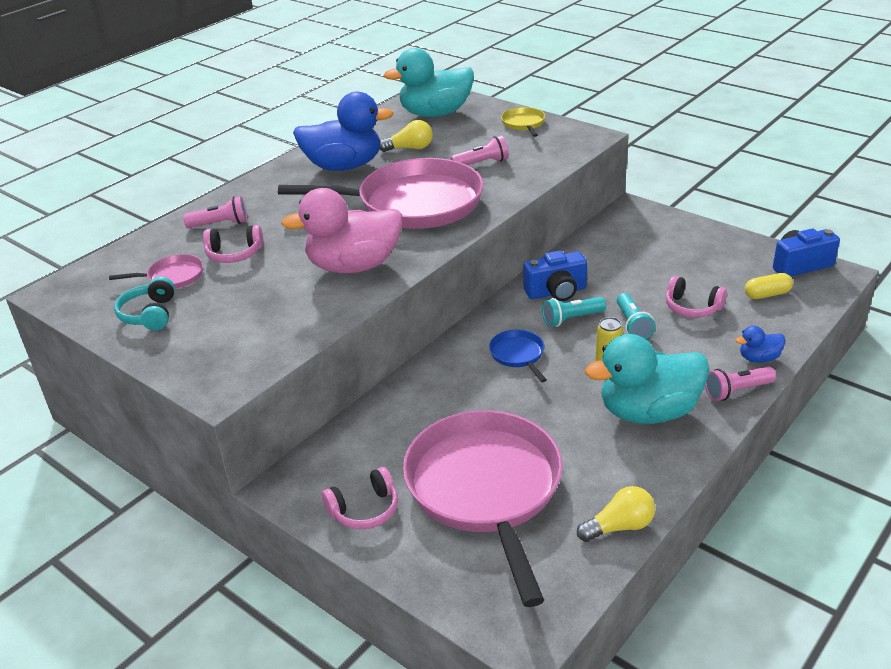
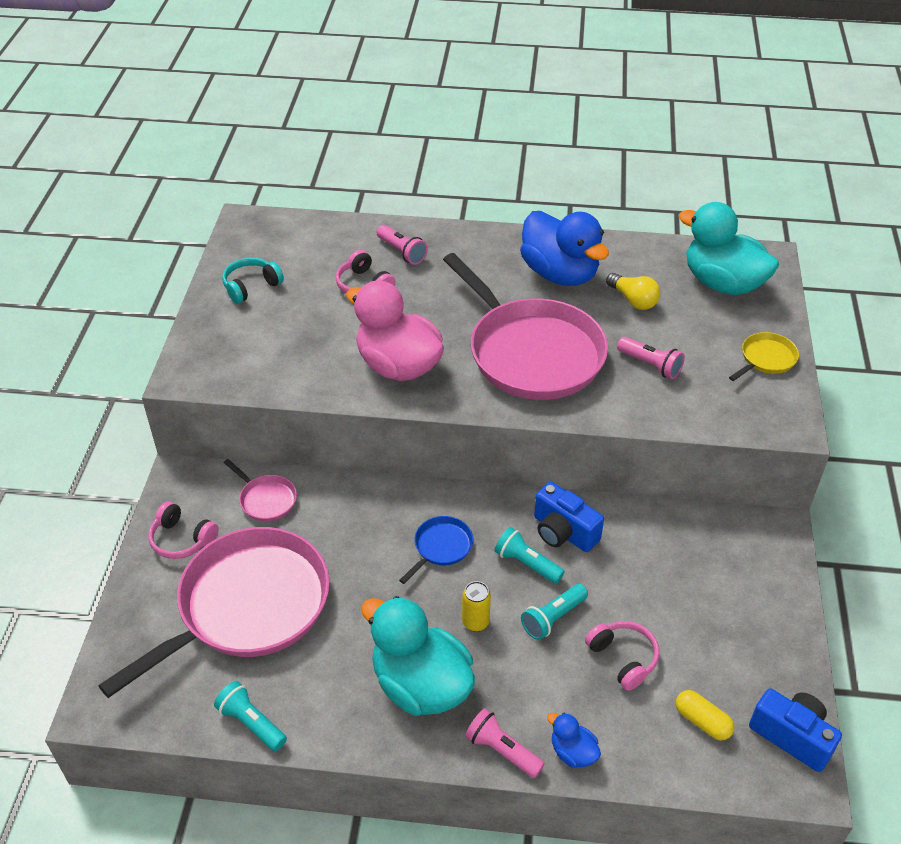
camera: 55 degrees right, 10 degrees up
(173, 276) = (308, 269): pink pan -> pink pan (266, 499)
(619, 526) = (251, 723): yellow light bulb -> turquoise flashlight
(692, 307) = (623, 658): pink headphones -> pink headphones turned 150 degrees clockwise

